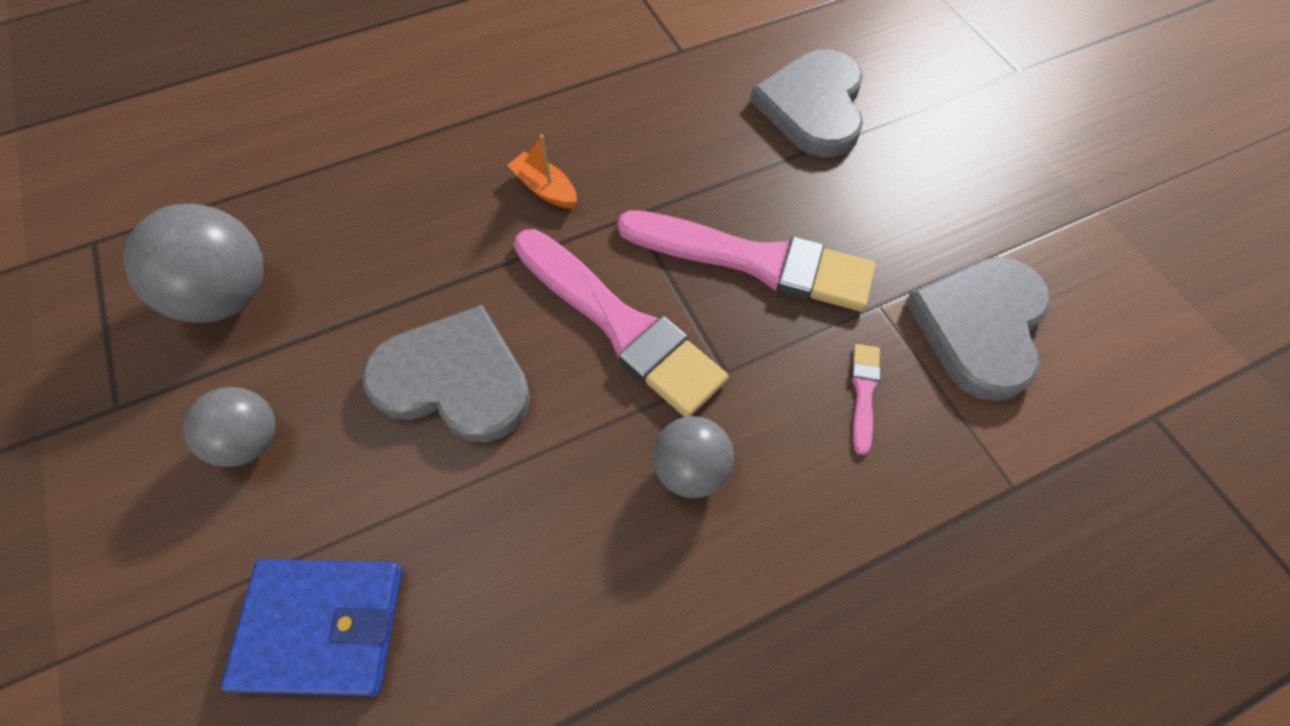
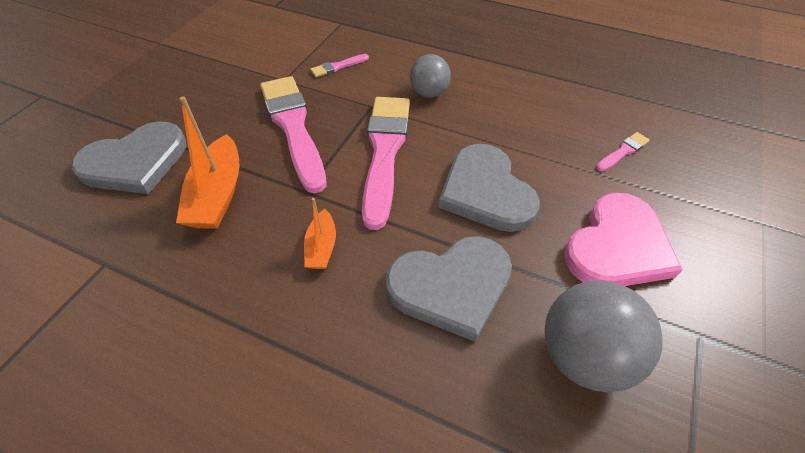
camera: 130 degrees left, 10 degrees down
(250, 441) = (617, 246): grey ball -> pink heart
(322, 626) = (623, 151): blue wallet -> pink brush
(697, 147) = (218, 195): none -> orange boat
(980, 326) = (268, 51): grey heart -> grey heart (451, 286)

